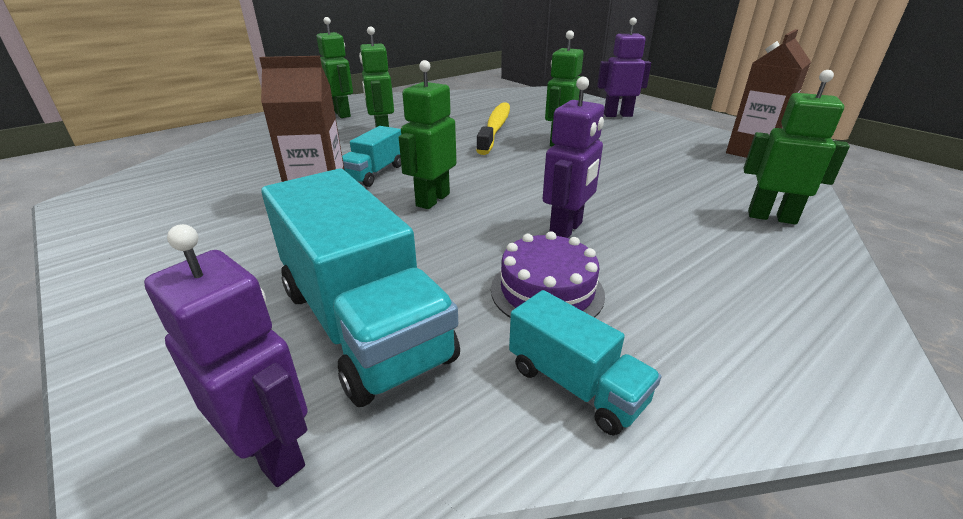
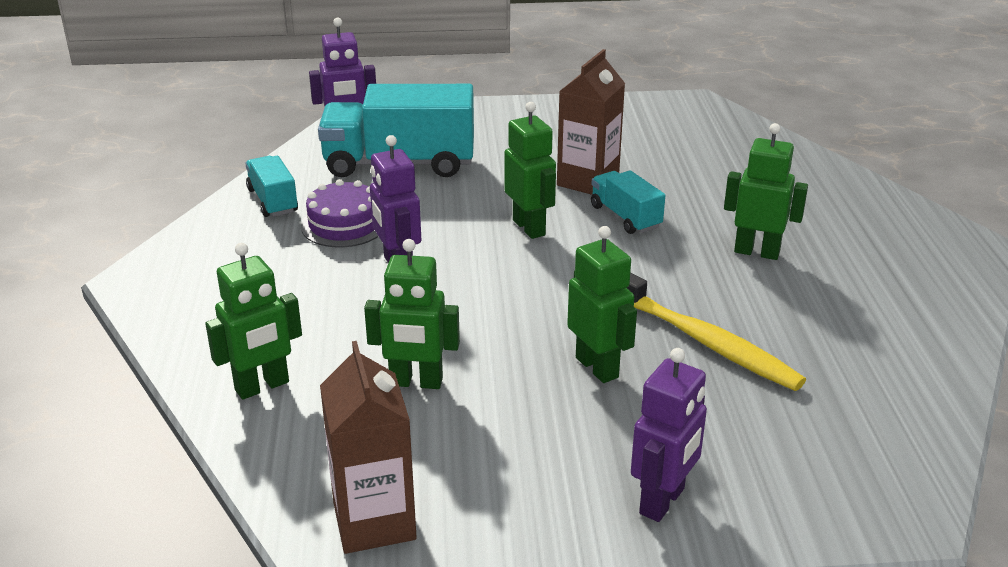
camera: 125 degrees right, 0 degrees up
(342, 114) = (879, 246): green robot -> green robot (416, 382)
(575, 384) = (273, 201): turquoise truck -> turquoise truck turned 75 degrees clockwise

